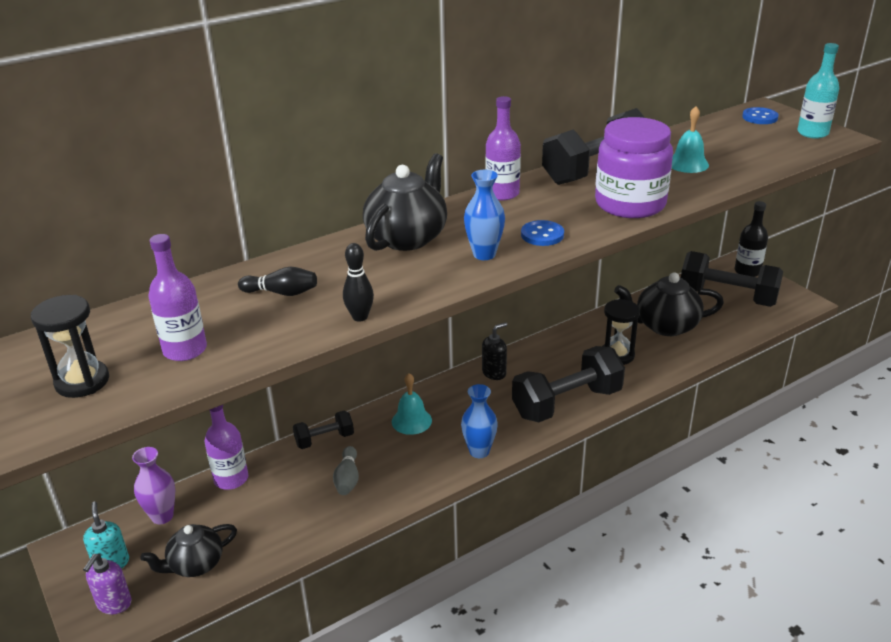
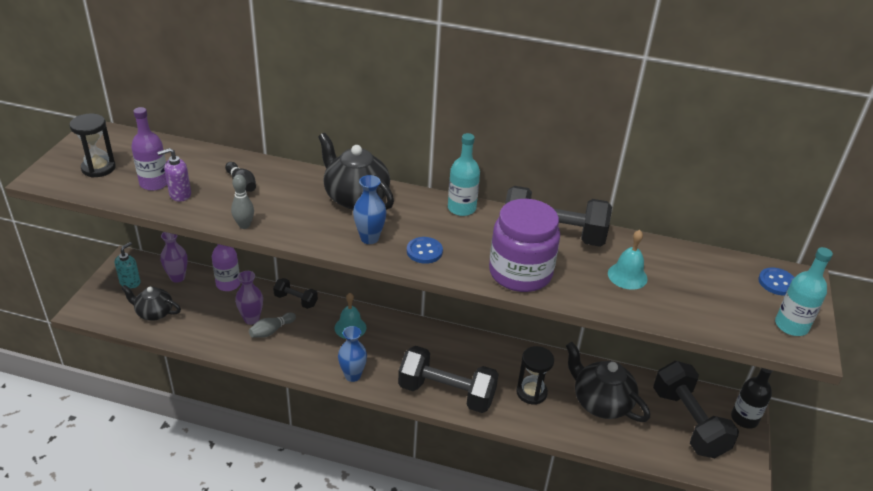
camera: 45 degrees right, 5 degrees up
(114, 603) = (105, 302): purple soap dispenser -> purple soap dispenser (180, 194)
(310, 486) = (251, 319): none -> purple vase
(360, 317) = (244, 225): black bowling pin -> grey bowling pin
(407, 237) = (355, 198): black teapot -> black teapot turned 120 degrees counterclockwise
(494, 373) = (439, 339): black soap dispenser -> none
(502, 193) = (461, 208): purple bottle -> turquoise bottle

